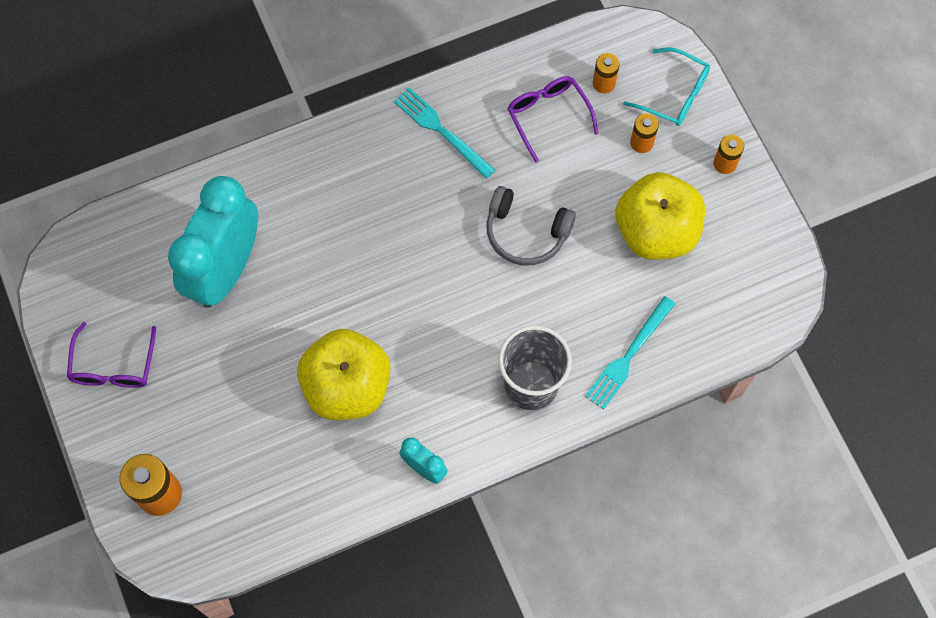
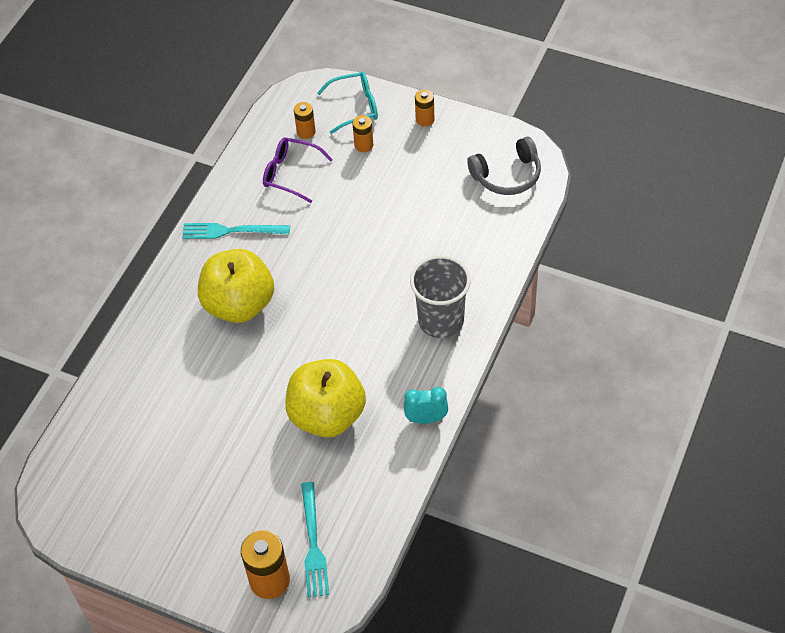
camera: 40 degrees left, 15 degrees down
(113, 366) = (154, 534): purple glasses -> none
(226, 270) = (172, 416): turquoise clock -> none
(526, 233) = (346, 244): grey headphones -> grey headphones (507, 175)
(629, 355) = (481, 259): turquoise fork -> turquoise fork (313, 543)
(656, 232) = (424, 184): yellow apple -> yellow apple (239, 304)

